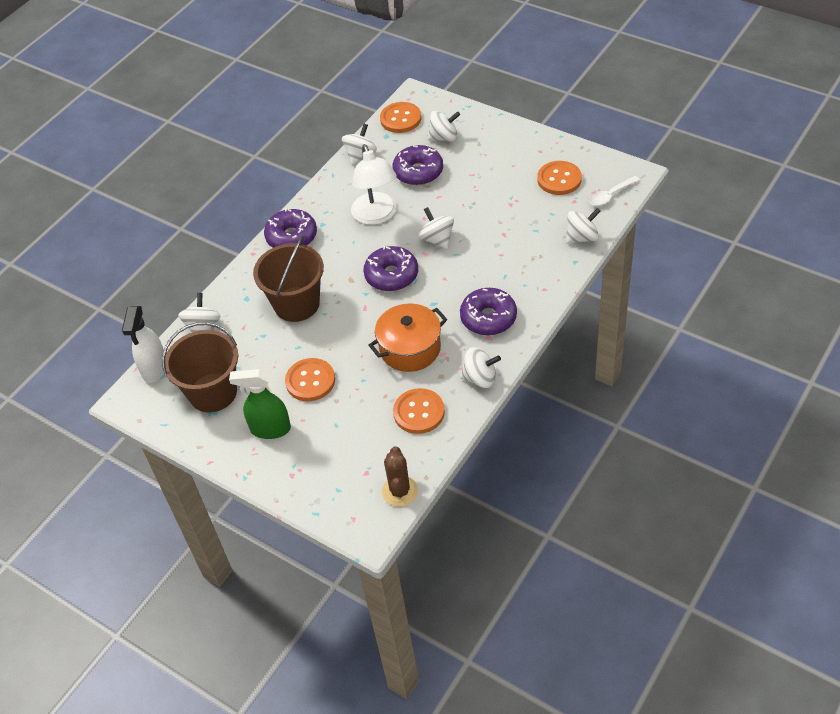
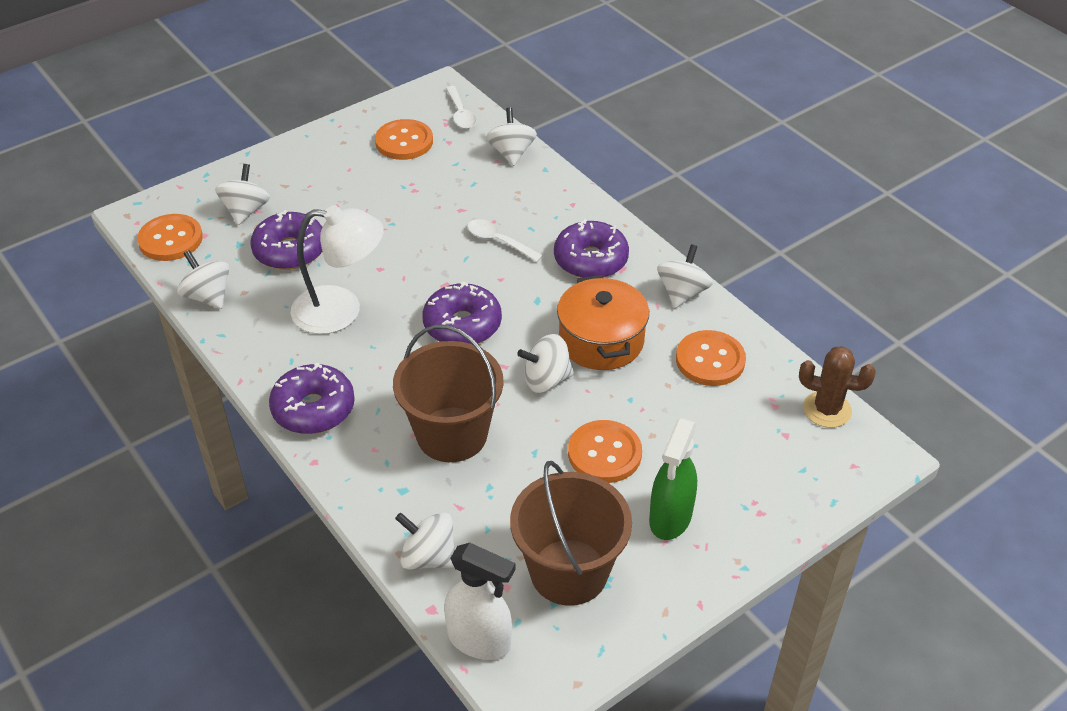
camera: 75 degrees left, 5 degrees down
(437, 239) = (428, 267): white spinning top -> white spinning top (546, 380)
(481, 264) = (499, 241): none -> white spoon

